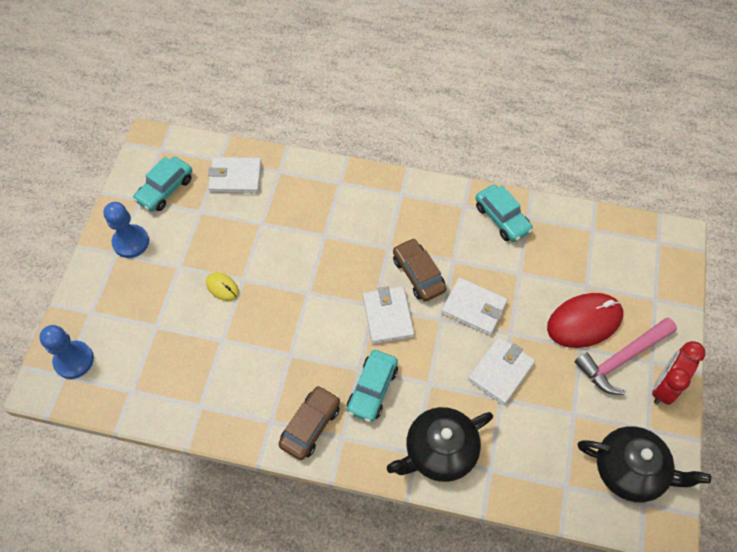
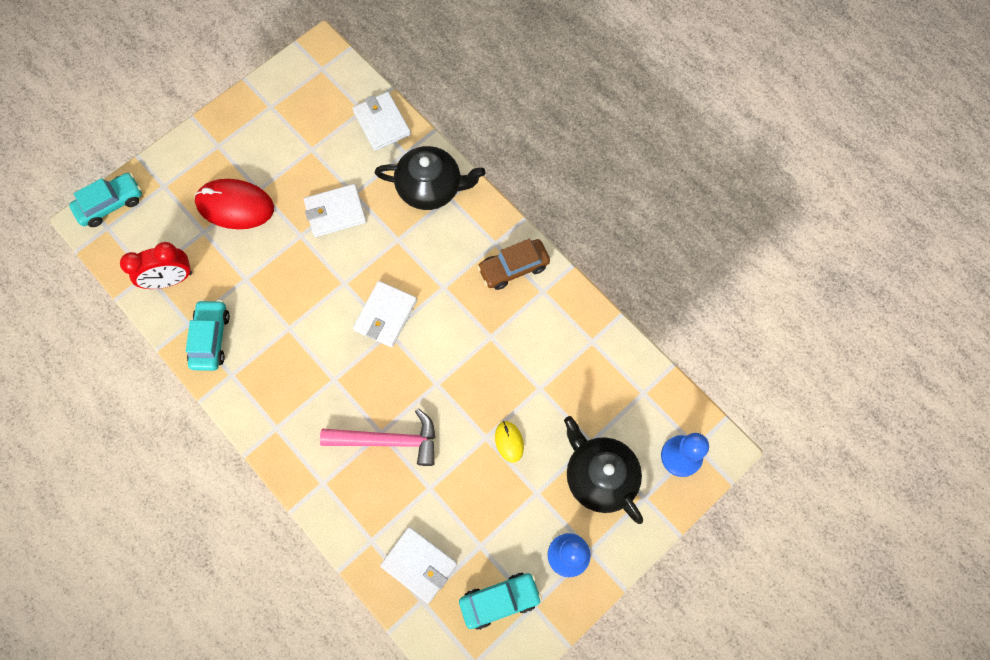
camera: 145 degrees left, 10 degrees up
(372, 389) = (445, 264): turquoise car -> turquoise car (111, 204)
(418, 274) = (329, 335): brown car -> none
(474, 308) = (310, 275): white wallet -> white wallet (382, 123)
(622, 358) = (236, 162): pink hammer -> pink hammer (388, 440)
(630, 470) = (309, 91): black teapot -> black teapot (599, 475)
(664, 386) = (228, 124): red clock -> red clock (171, 280)

